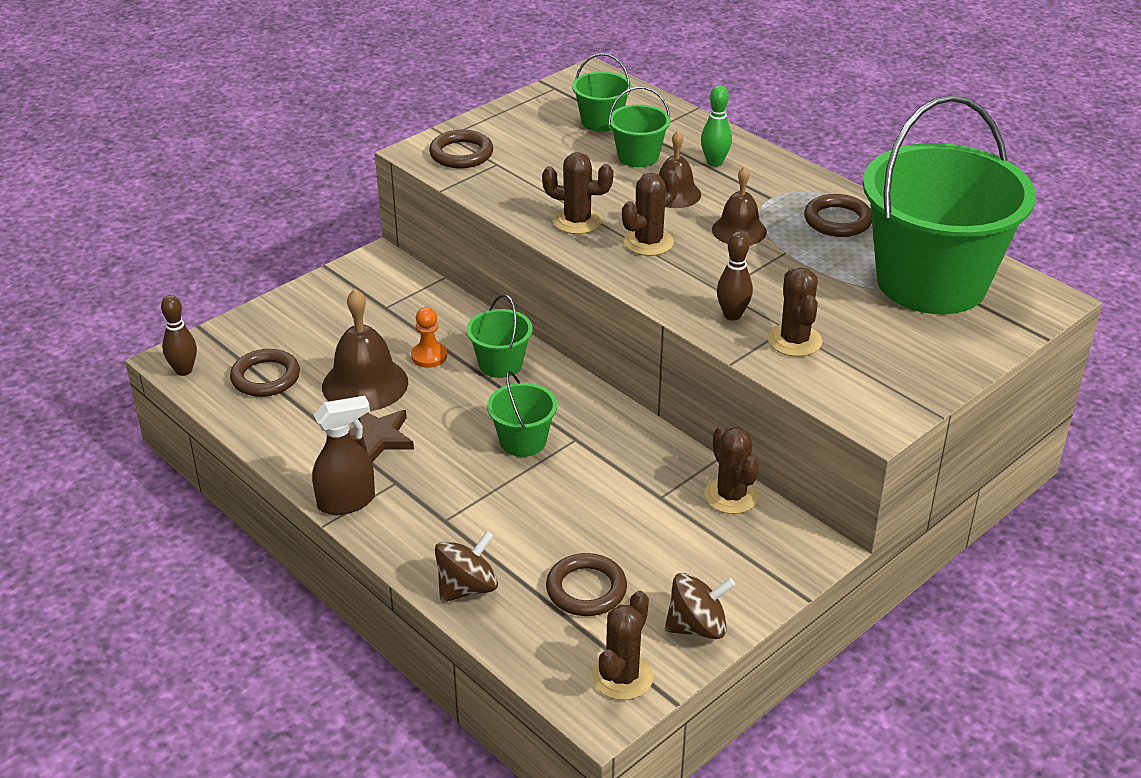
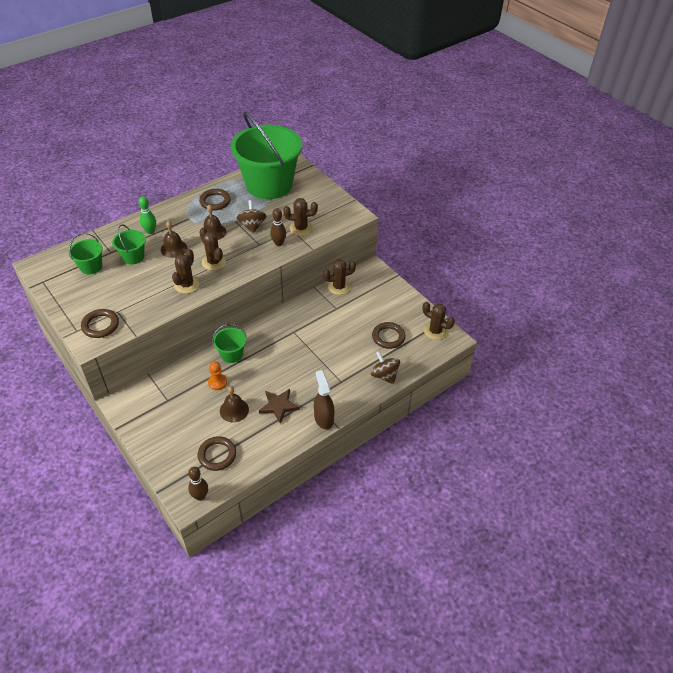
camera: 85 degrees left, 10 degrees up
(365, 384) = (234, 410): brown bell -> brown bell, size x0.64
(523, 441) = (292, 350): green bucket -> none
(697, 627) = (410, 307): brown spinning top -> brown spinning top (252, 226)

